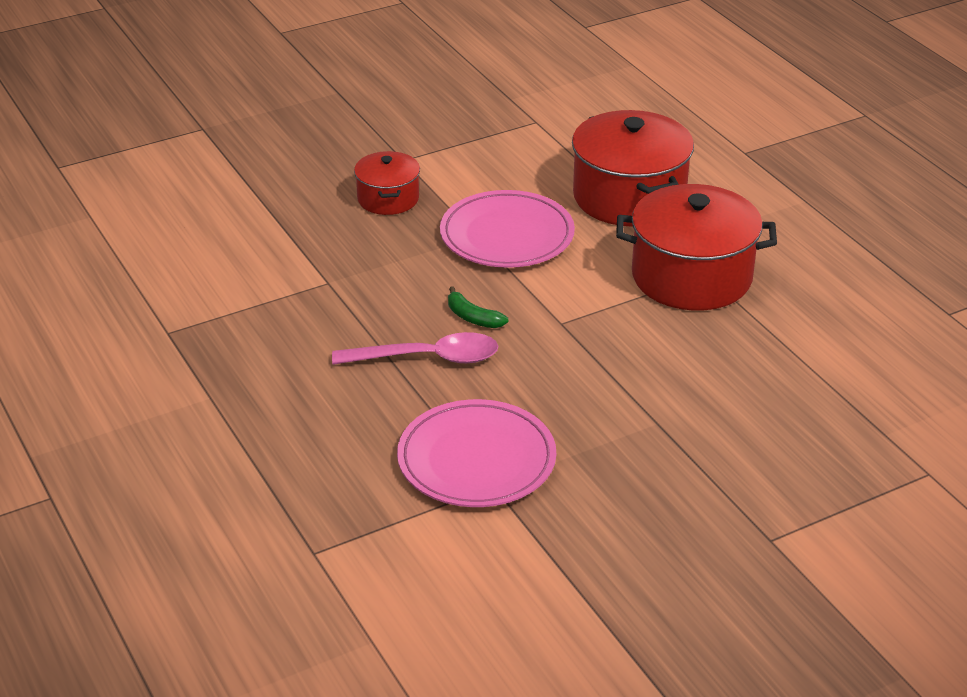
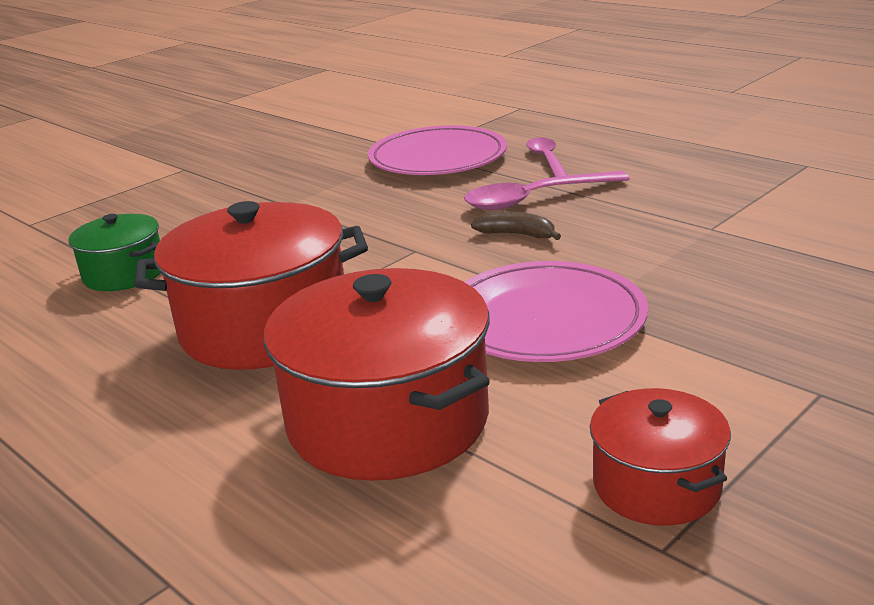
camera: 165 degrees right, 10 degrees down
(372, 418) = (547, 160): none -> pink spoon
(388, 199) = (762, 327): red pot -> red pot (656, 485)
(473, 317) = (517, 234): green banana -> brown banana
(807, 363) = (124, 274): none -> green pot

